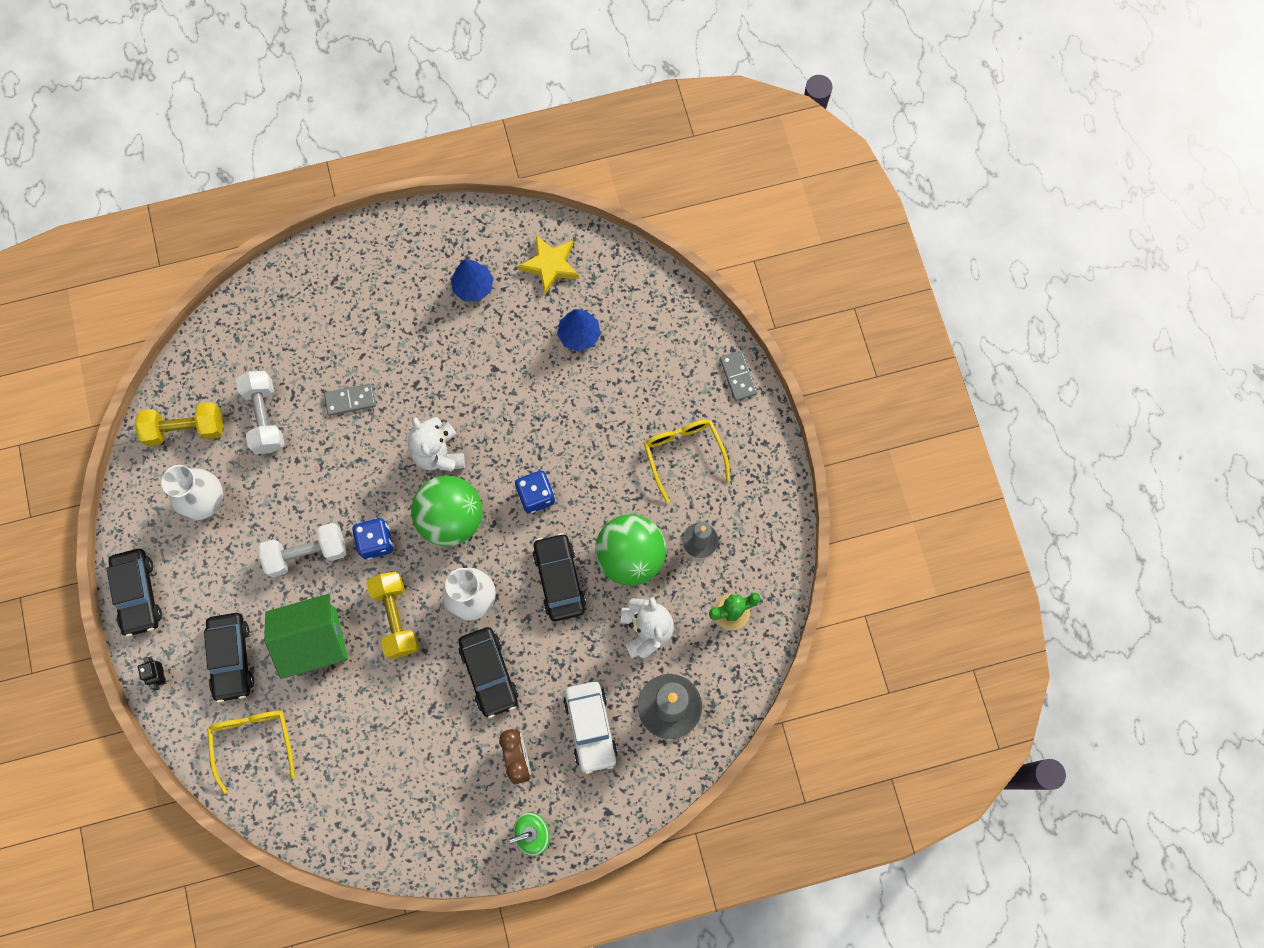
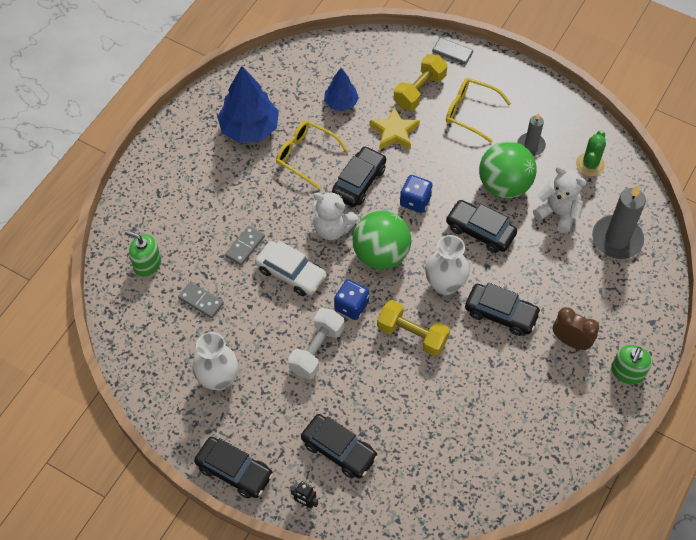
camera: 45 degrees left, 15 degrees down
(185, 429) = (156, 351): yellow dumbbell -> yellow dumbbell (419, 91)
(253, 742) = (408, 483): yellow glasses -> yellow glasses (306, 156)
(258, 340) = (147, 263): none -> green soap dispenser
(264, 417) = (201, 301): white dumbbell -> grey domino
(314, 641) = (379, 392): green house -> none
(473, 286) = (249, 128): blue tree -> blue tree, size x1.74
(509, 430) = (359, 182): none -> black car
(550, 265) = (282, 83): yellow star -> yellow star (394, 132)
(590, 727) = (589, 288): white car -> white car (291, 273)

